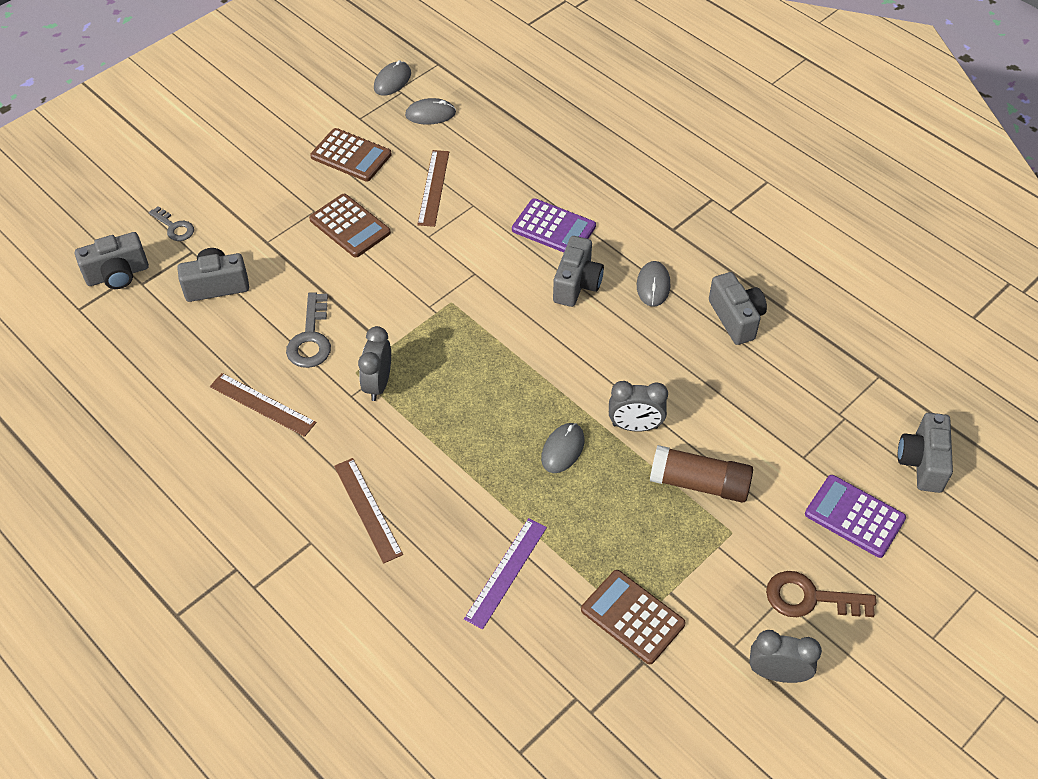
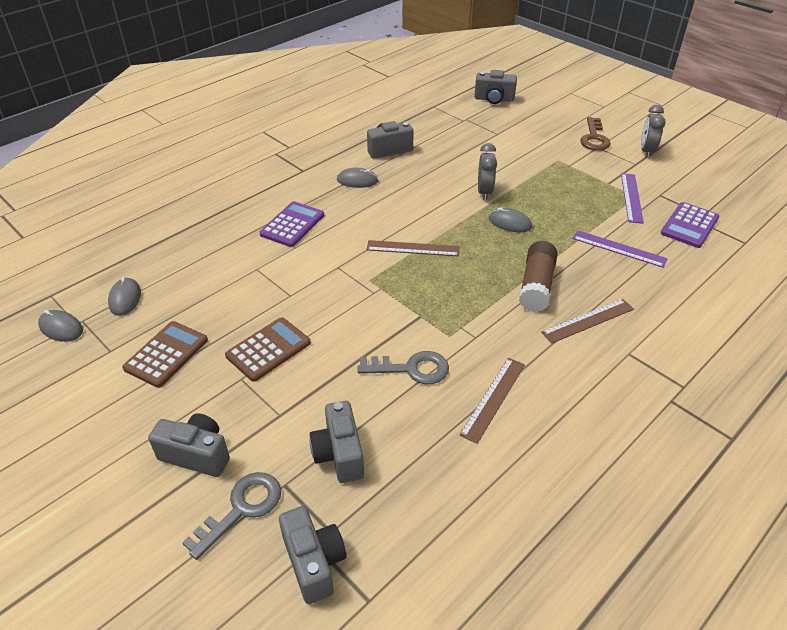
camera: 90 degrees left, 10 degrees down
(174, 227) = (242, 509): grey key -> grey key, size x1.55
(378, 384) = (461, 320): grey clock -> none
(433, 187) = (228, 293): brown ruler -> brown ruler (413, 248)
(577, 284) = (354, 214): grey camera -> grey camera (196, 455)
(632, 617) = (631, 197): brown calculator -> purple ruler
(699, 483) = (525, 169): brown glue stick -> brown glue stick (536, 286)
(854, 516) = (535, 121): purple calculator -> purple calculator (689, 225)

